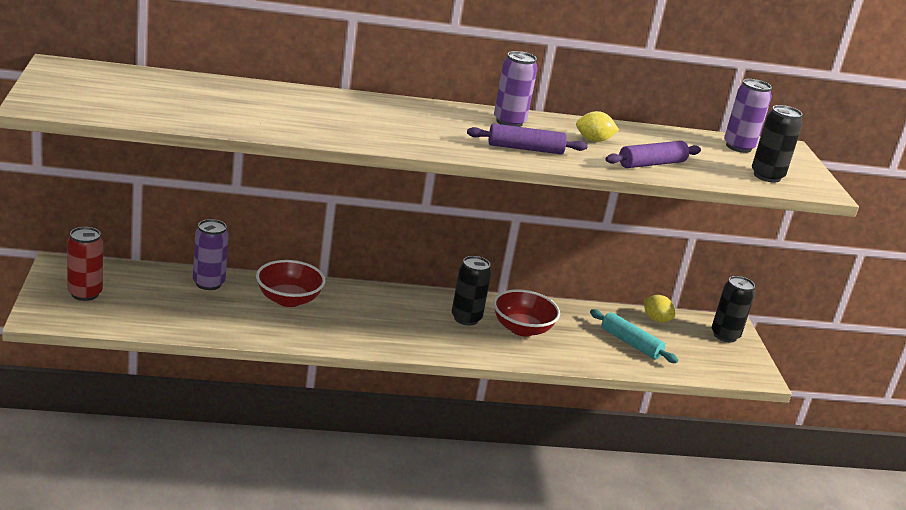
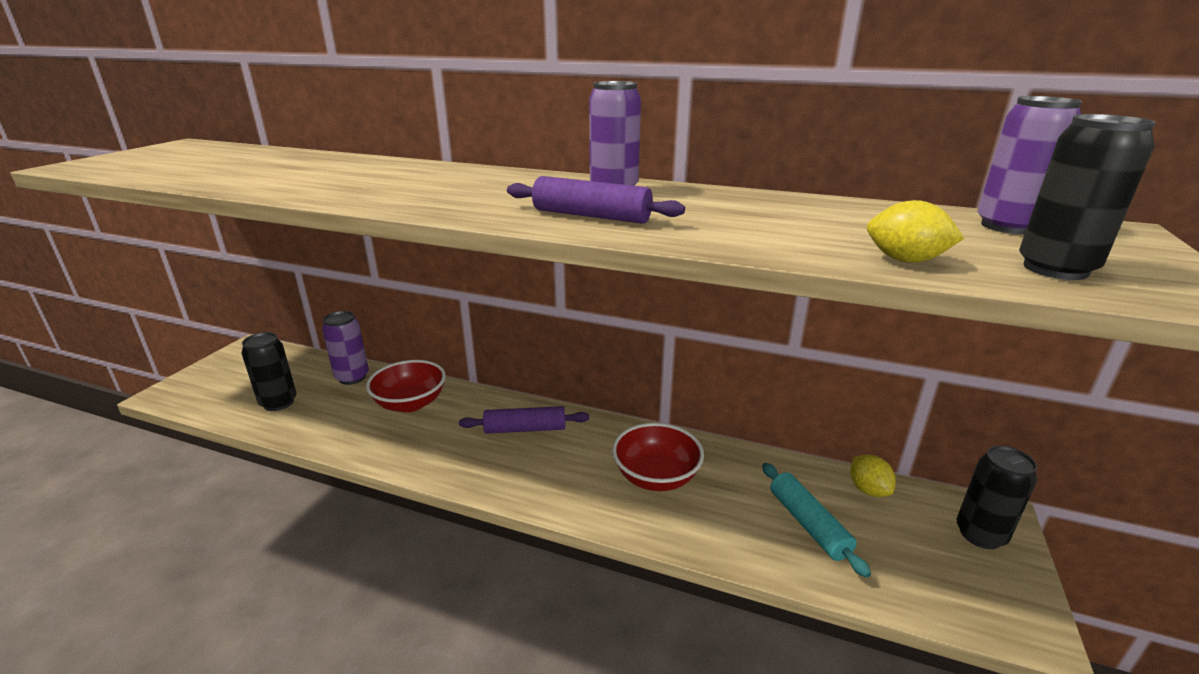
camera: 30 degrees right, 0 degrees up
(85, 293) = (231, 376): red can -> none
(466, 318) = (592, 452): black can -> black can (279, 403)
(593, 140) = (725, 210): yellow lemon -> yellow lemon (905, 260)
(651, 164) = (803, 241): purple rolling pin -> purple rolling pin (525, 429)

